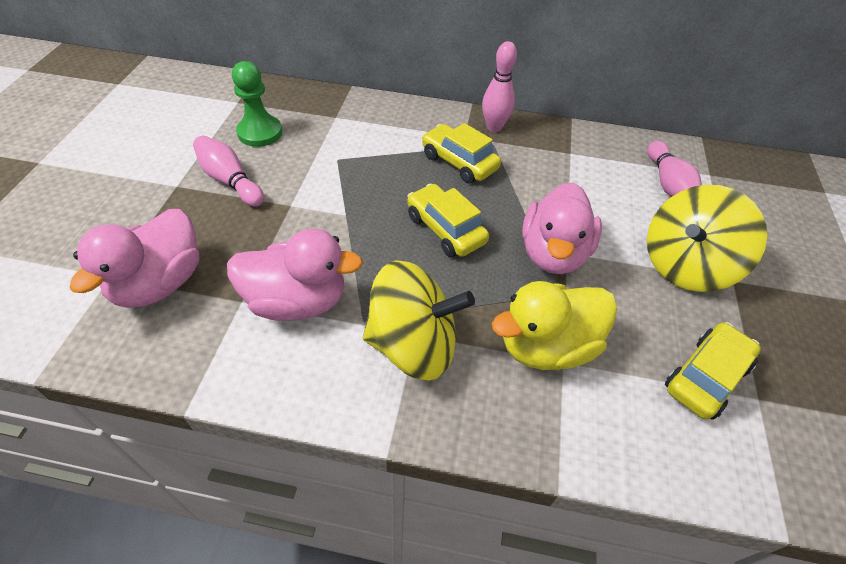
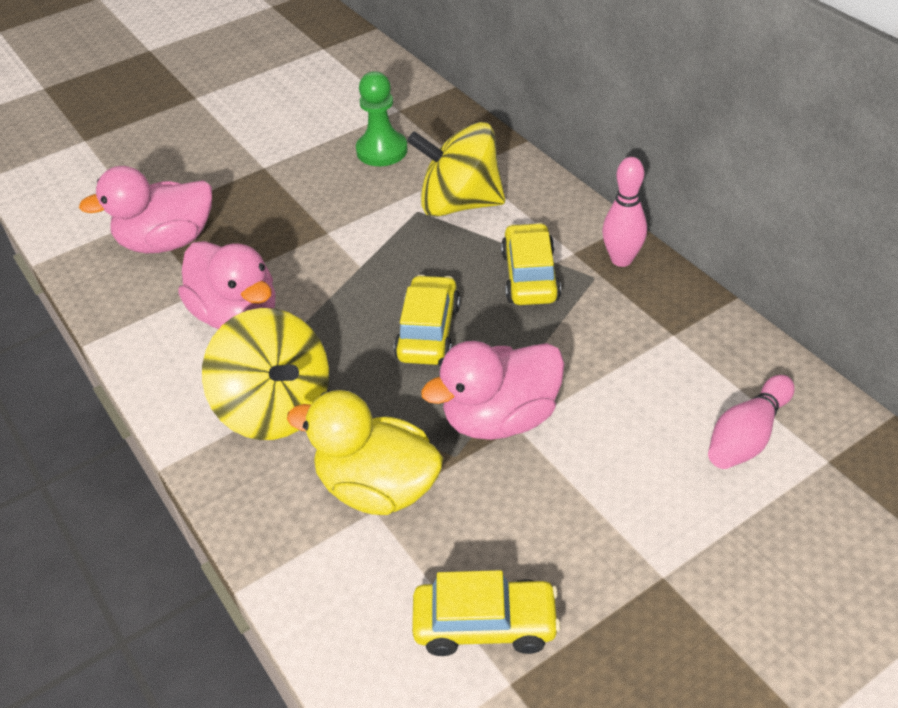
camera: 50 degrees right, 5 degrees down
(230, 181) = (306, 184): pink bowling pin -> none
(685, 265) = (628, 524): yellow spinning top -> yellow spinning top (459, 204)

